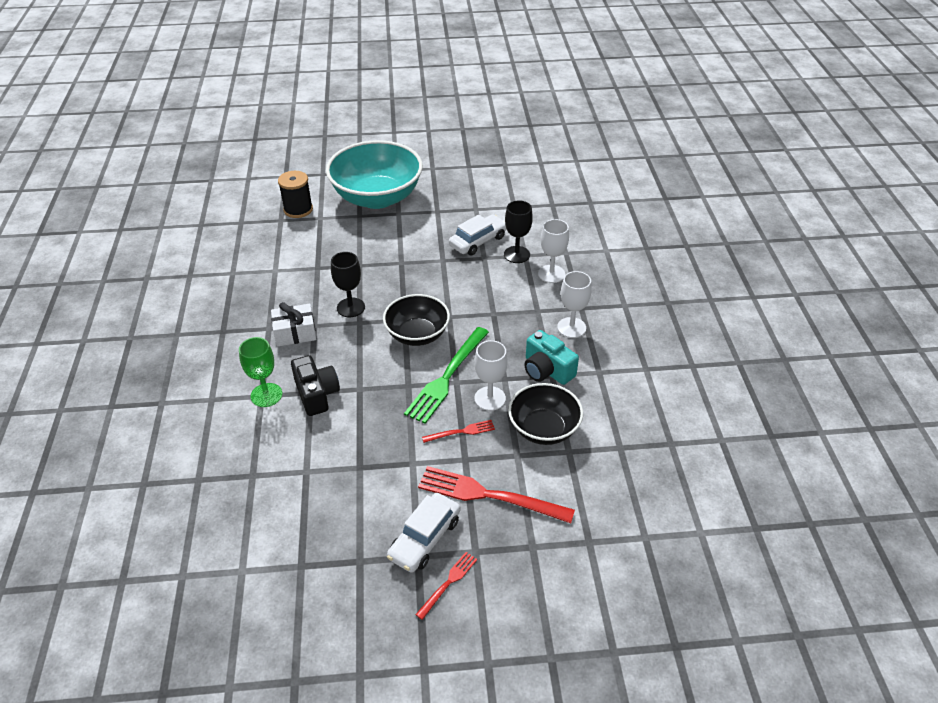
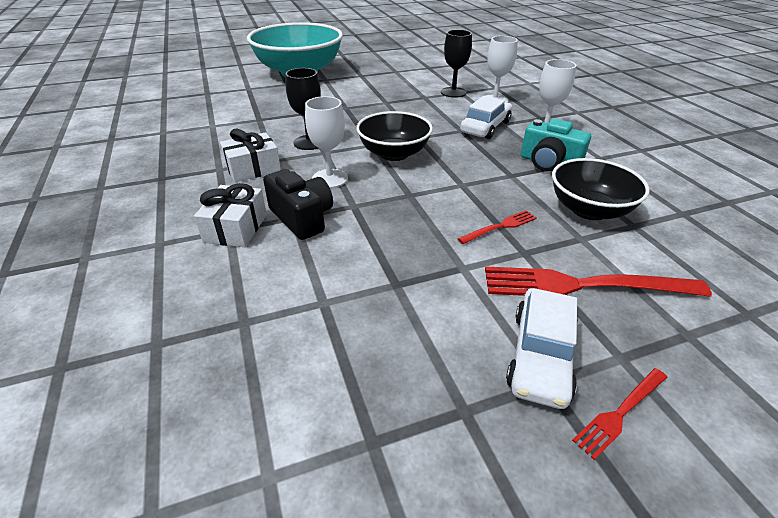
camera: 15 degrees left, 5 degrees down
(266, 395) = (236, 228): green goblet -> white gift
(298, 209) = (223, 85): black spool -> none
(447, 377) = (449, 182): green fork -> none
(448, 583) = (620, 413): red fork -> red fork turned 150 degrees counterclockwise
(478, 241) = (411, 88): white car -> white car (485, 127)
(490, 398) = (509, 193): white goblet -> white goblet (330, 178)

